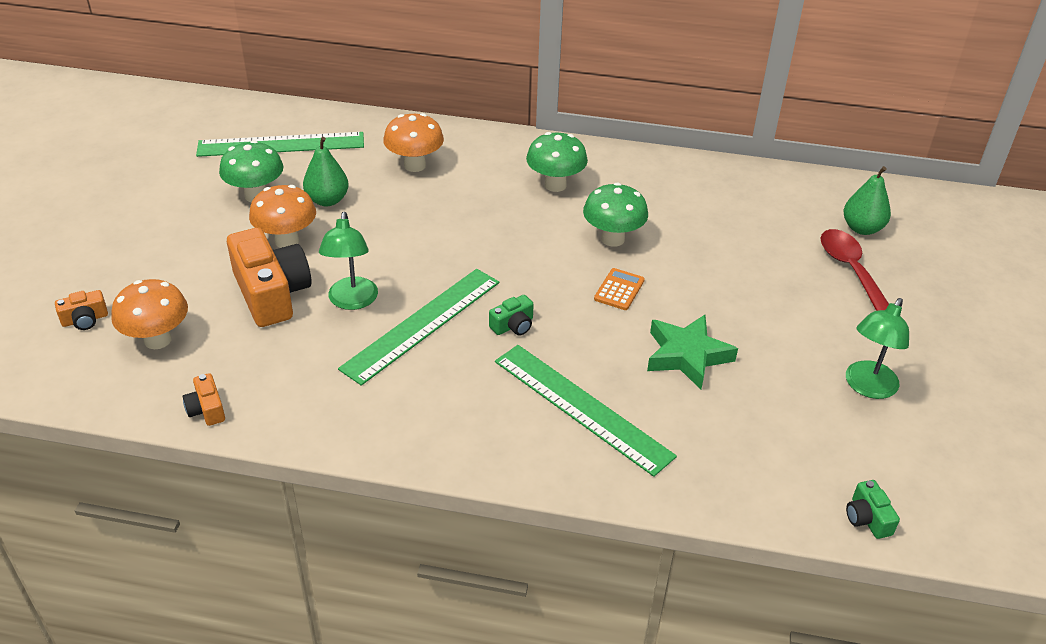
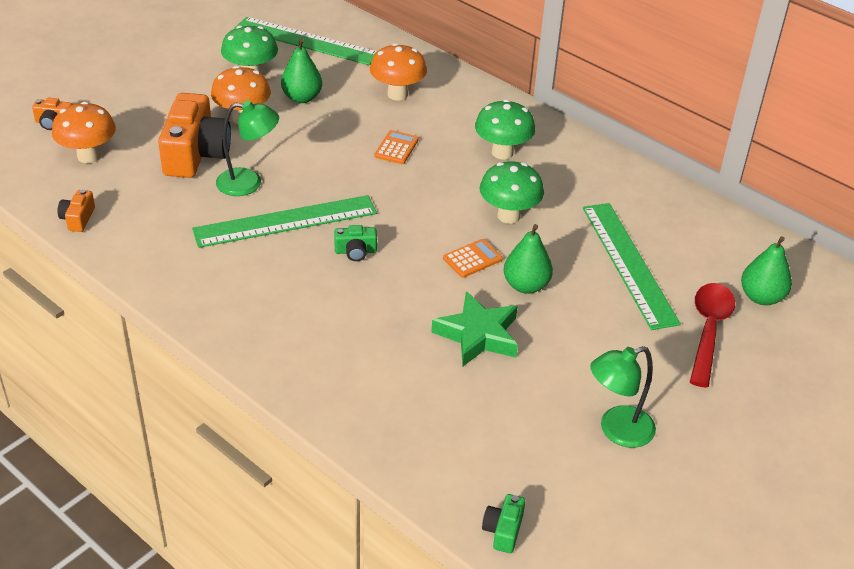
camera: 30 degrees right, 0 degrees up
(352, 301) = (249, 183): green lamp -> green lamp turned 120 degrees counterclockwise
(460, 215) = (396, 148): none -> orange calculator
(581, 408) = (348, 336): green ruler -> green ruler (628, 263)
(683, 295) = (526, 285): none -> green pear

